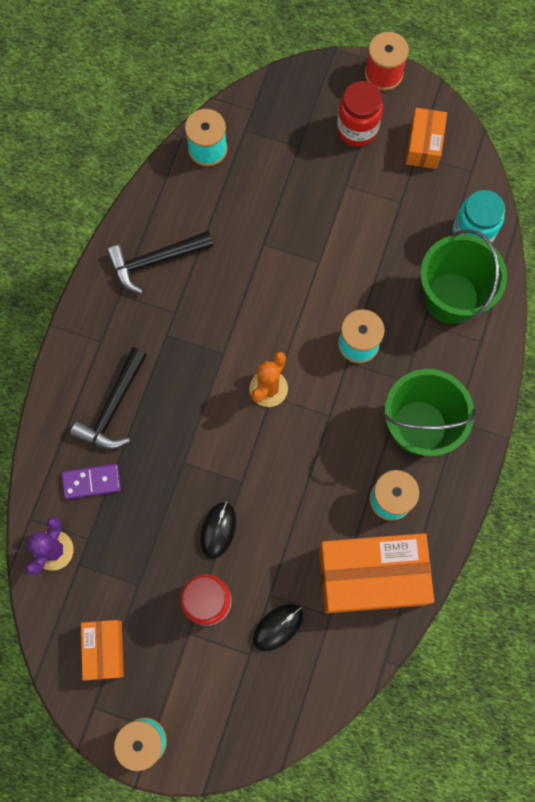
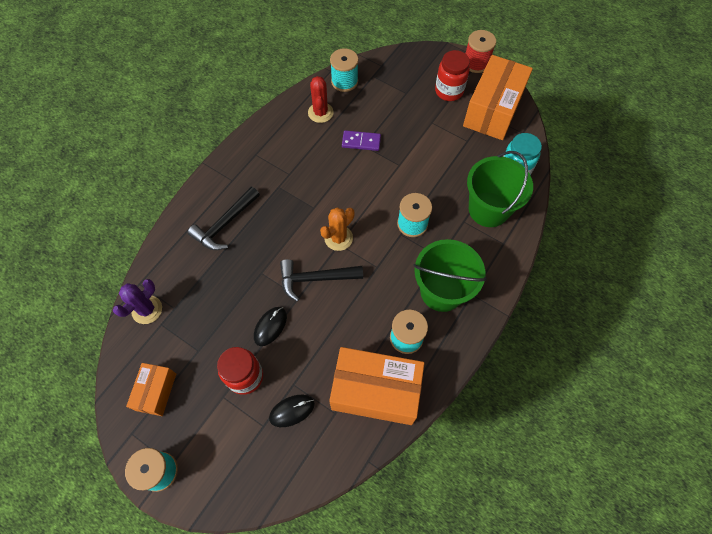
camera: 15 degrees right, 10 degrees down
(91, 482) = (191, 270): purple domino -> purple domino (361, 142)
(155, 261) = (287, 139): black hammer -> black hammer (315, 278)
(189, 207) = (320, 113): none -> red cactus
(424, 145) = (493, 110): orange box -> orange box, size x1.87

